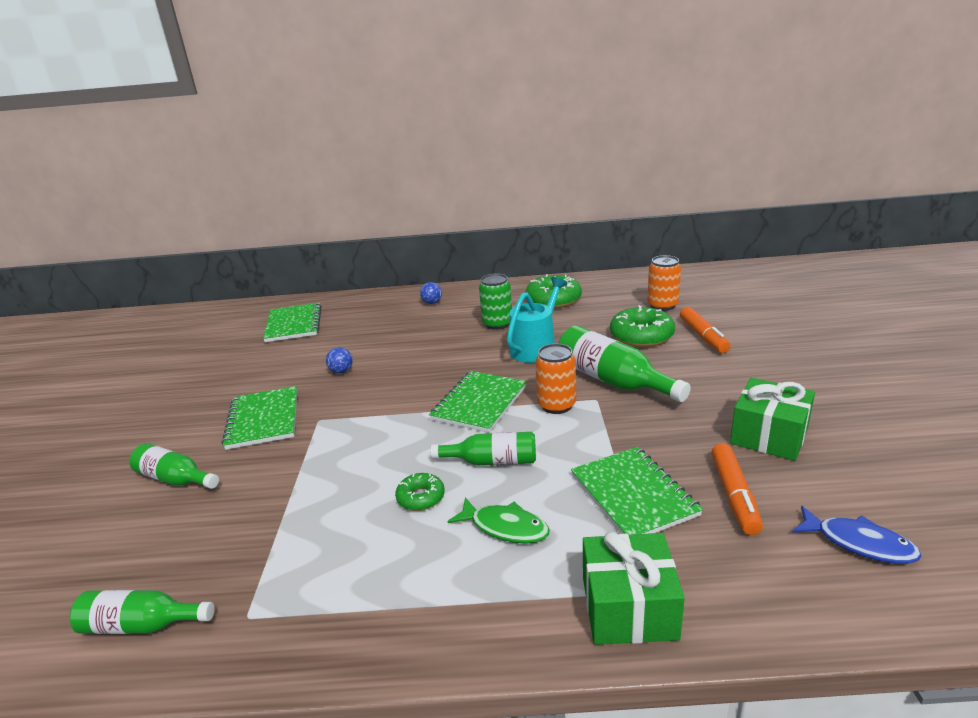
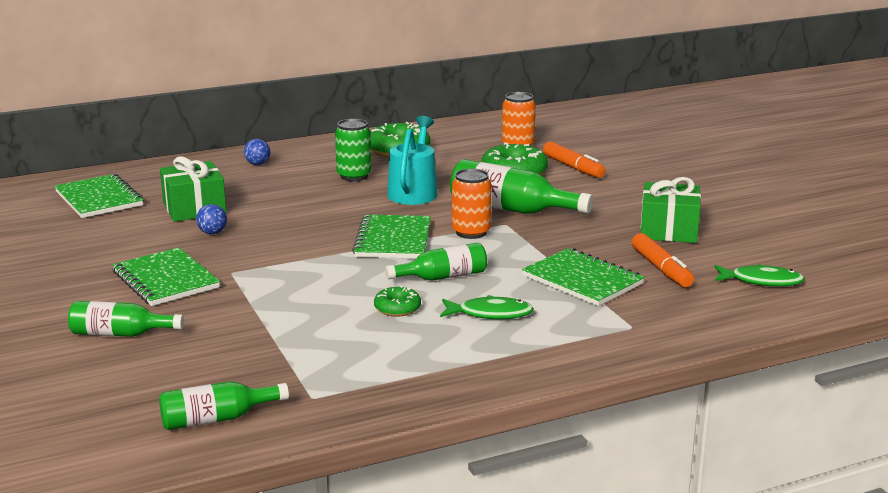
camera: 25 degrees left, 5 degrees down
(629, 607) = (620, 338): green gift -> green gift (194, 208)
(859, 543) = (761, 281): blue fish -> green fish

